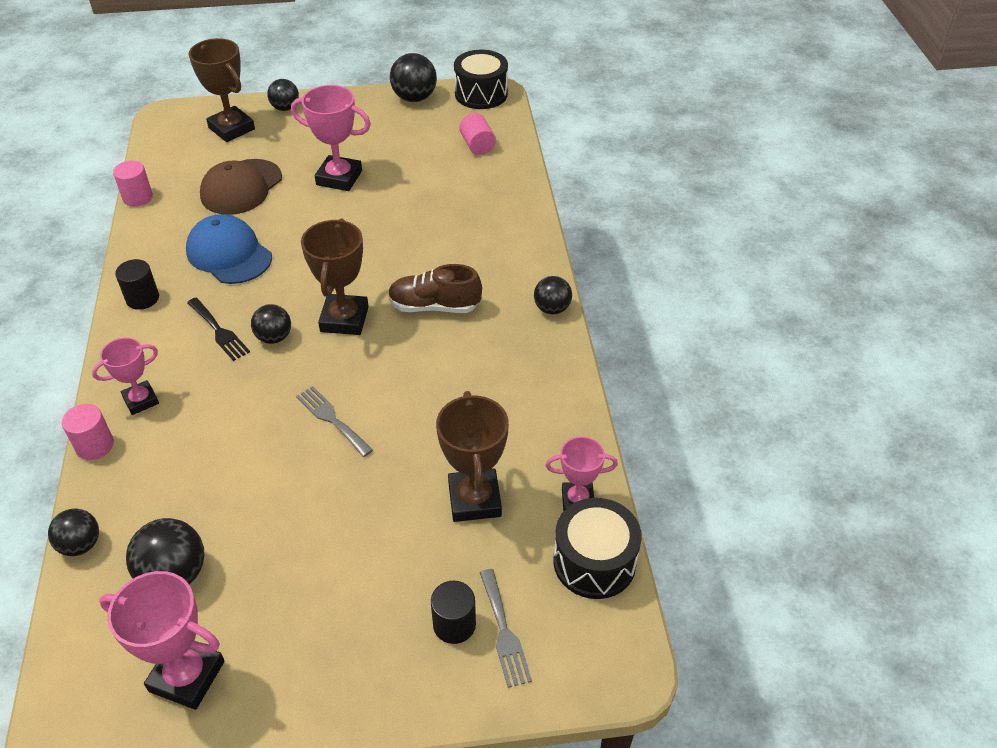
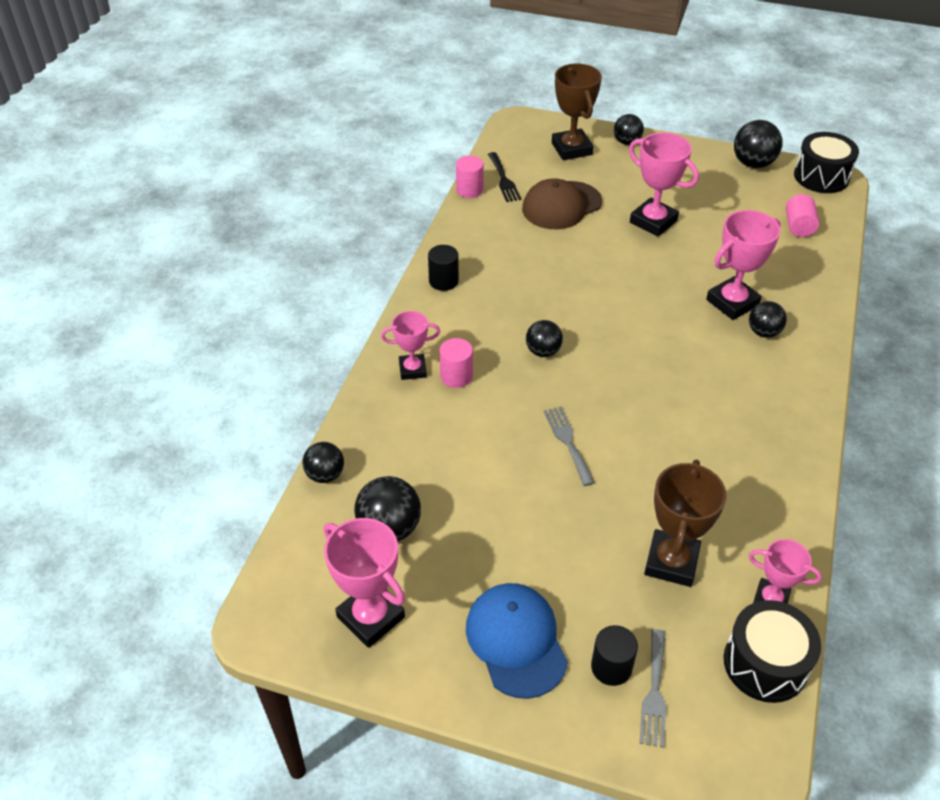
camera: 25 degrees right, 0 degrees up
(95, 445) = (363, 395): pink cylinder -> pink cylinder (456, 376)
(219, 331) = (497, 330): black fork -> black fork (504, 179)
(229, 254) = (530, 263): blue cap -> blue cap (516, 641)
(344, 319) = (611, 355): brown trophy -> none
(434, 306) = (699, 369): brown shoe -> none
(442, 233) = (732, 302): none -> pink trophy
(552, 308) = (814, 408): black ball -> black ball (763, 332)

